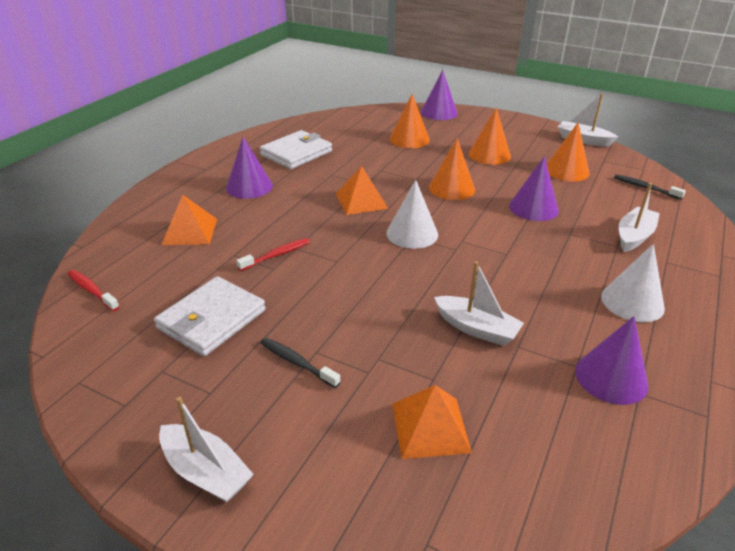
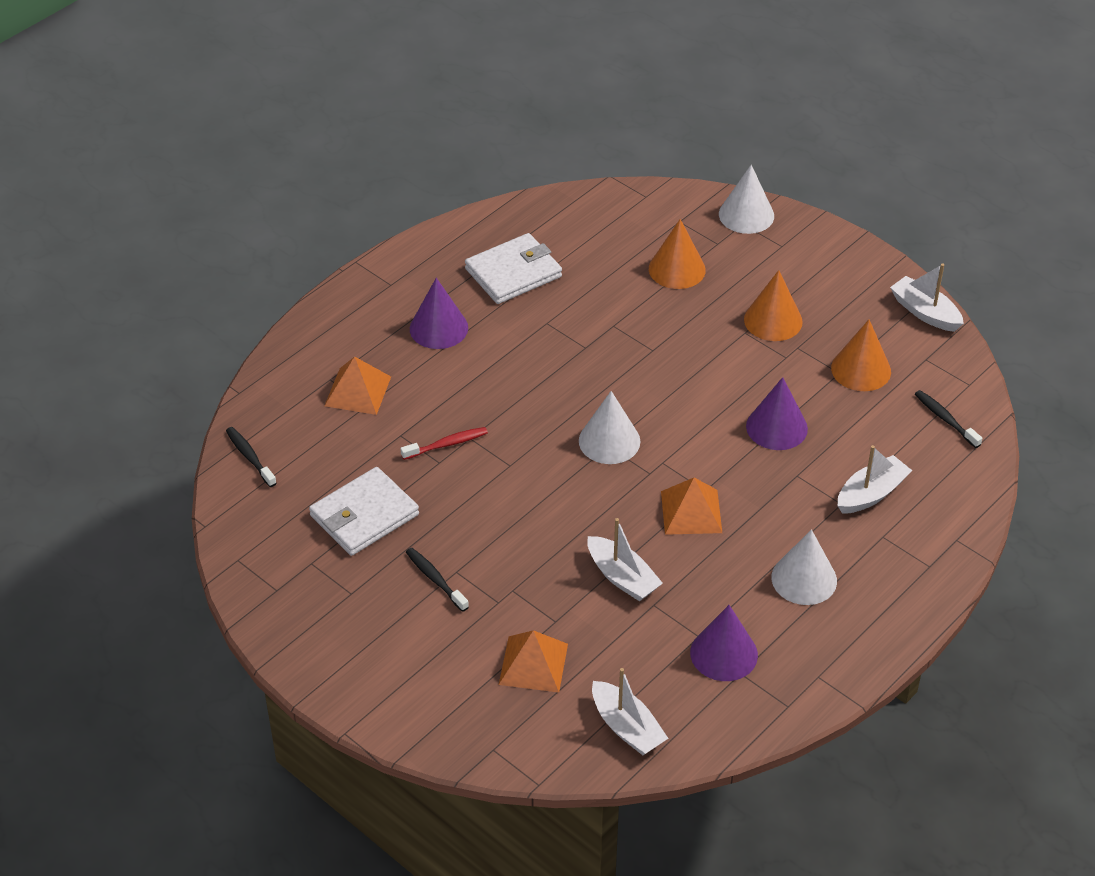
camera: 15 degrees right, 10 degrees up
(92, 290) = (249, 457): red toothbrush -> black toothbrush
(206, 472) = (338, 661): white boat -> white boat (627, 727)
(361, 201) = (569, 377): orange pyramid -> orange pyramid (691, 512)
(439, 112) = (746, 215): purple cone -> white cone
(451, 188) = (690, 375): orange cone -> none

